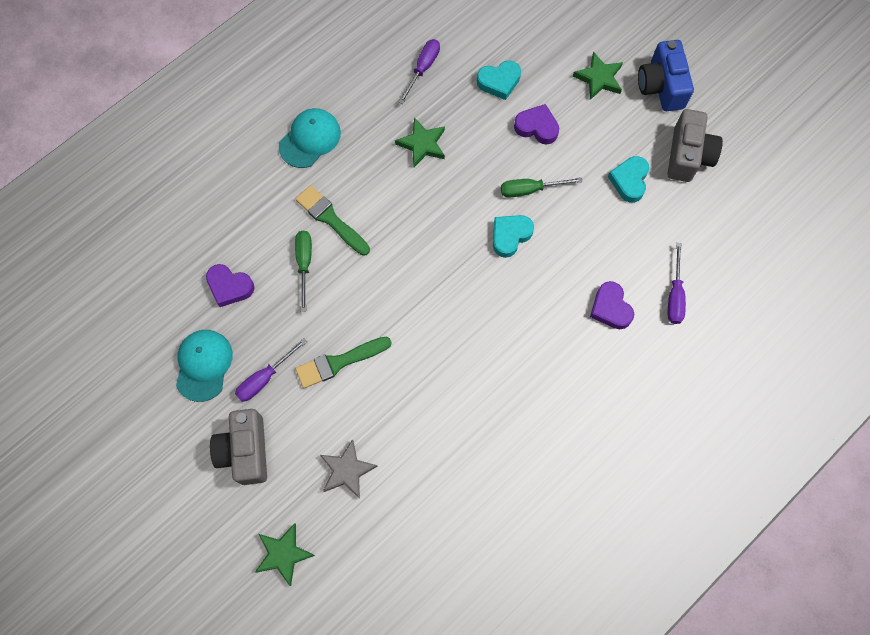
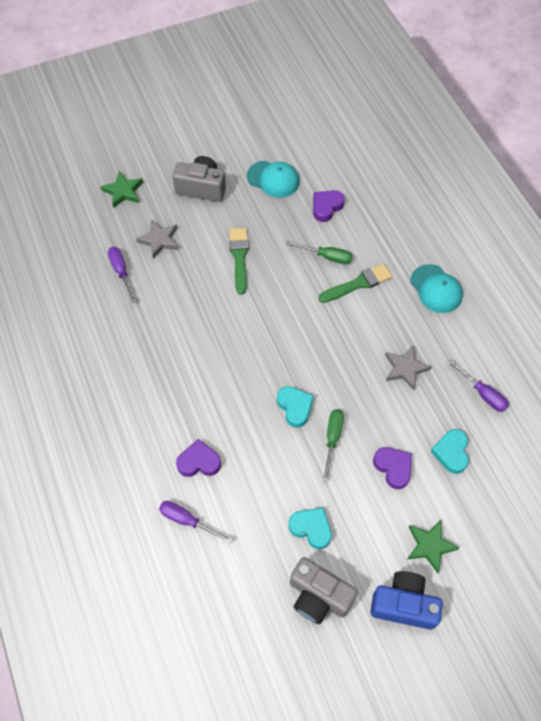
camera: 110 degrees right, 10 degrees down
(265, 378) = (248, 211): purple screwdriver -> purple screwdriver (121, 272)
(422, 144) = (405, 369): green star -> grey star
(537, 127) = (393, 468): purple heart -> purple heart turned 75 degrees counterclockwise

